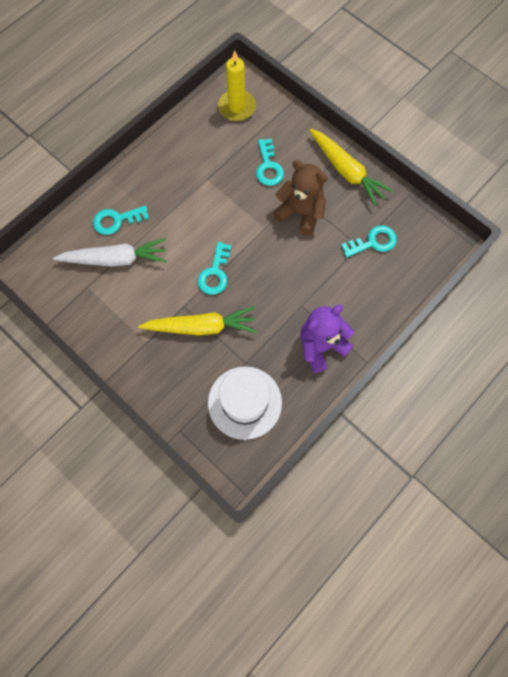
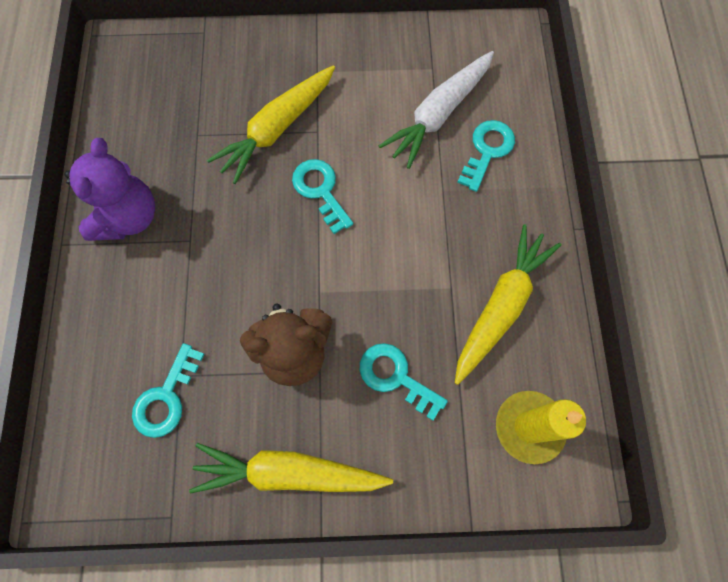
camera: 135 degrees right, 0 degrees up
(194, 154) = (500, 306): none -> yellow carrot
(244, 402) = (163, 101): white hat -> none

